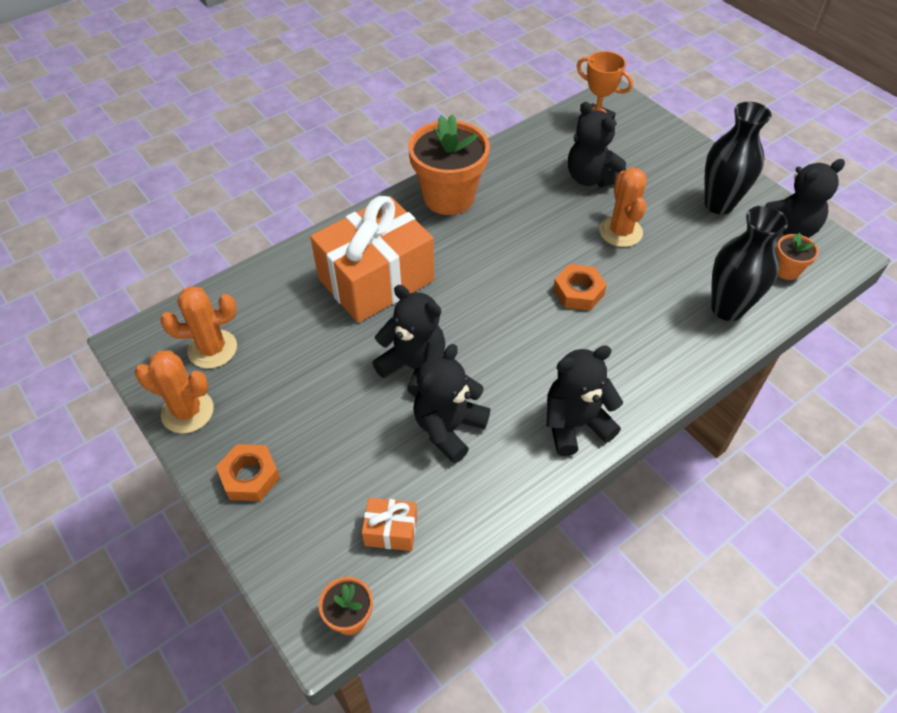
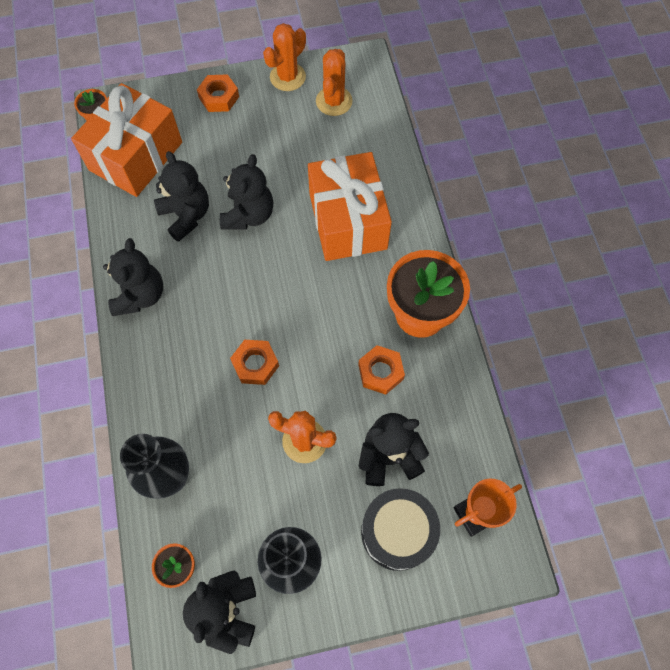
camera: 115 degrees right, 15 degrees up
(391, 531) = (136, 156): orange gift -> orange gift, size x2.41
(414, 367) = (248, 215): black teddy bear -> black teddy bear turned 45 degrees counterclockwise
(522, 205) = (380, 372): none -> orange nut
(644, 156) = (397, 532): none -> black drum

